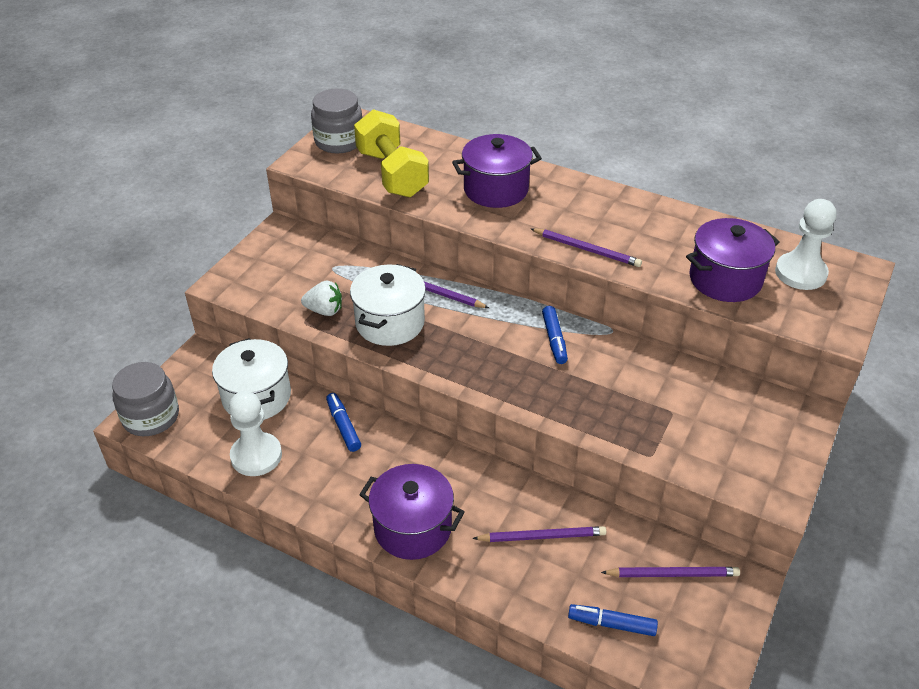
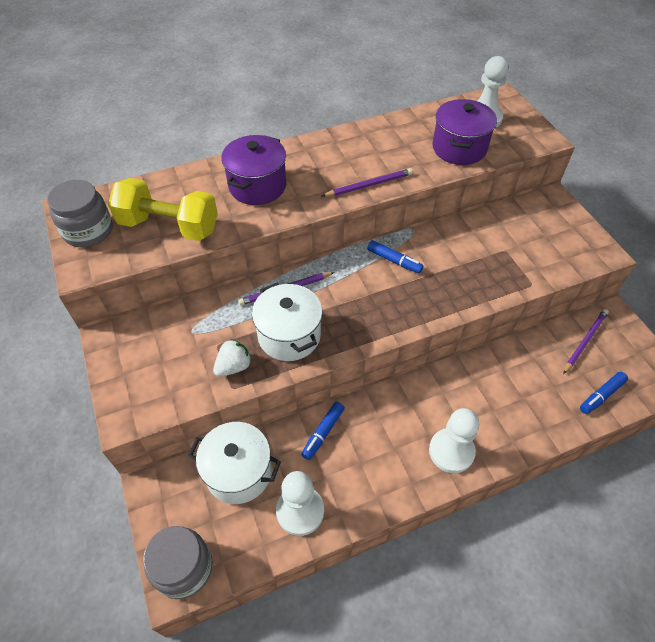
camera: 50 degrees left, 10 degrees up
(343, 426) = (323, 433): blue marker -> blue marker turned 75 degrees counterclockwise
(412, 528) = (451, 451): purple pot -> white pawn
(542, 536) = (512, 384): purple pencil -> none

